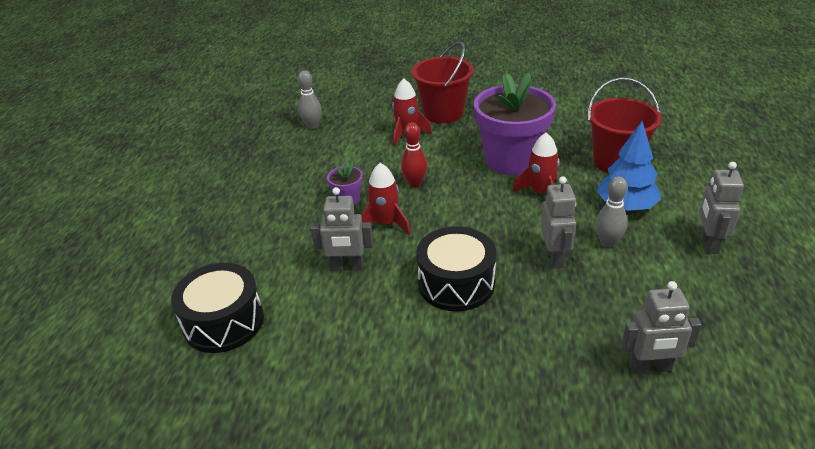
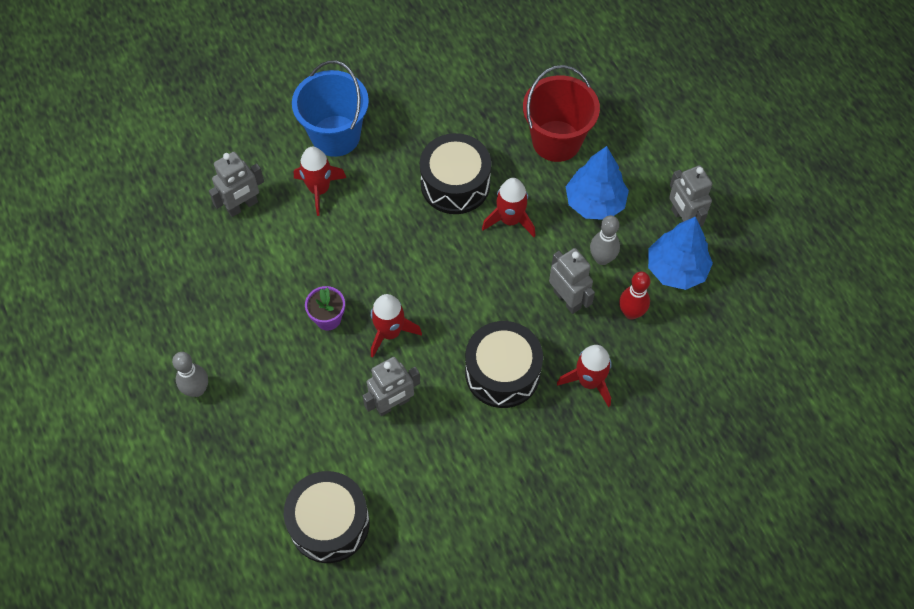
camera: 35 degrees left, 25 degrees up
(312, 126) = (199, 223): grey bowling pin -> grey bowling pin (197, 389)
(415, 183) = (380, 263): red bowling pin -> red bowling pin (631, 312)
(443, 113) = (335, 136): red bucket -> blue bucket
(511, 160) = (455, 184): purple flower pot -> black drum
(533, 321) = (589, 381): none -> red rocket
(650, 368) = (696, 381): grey robot -> grey robot (242, 206)
(680, 275) = (676, 269): none -> blue tree

